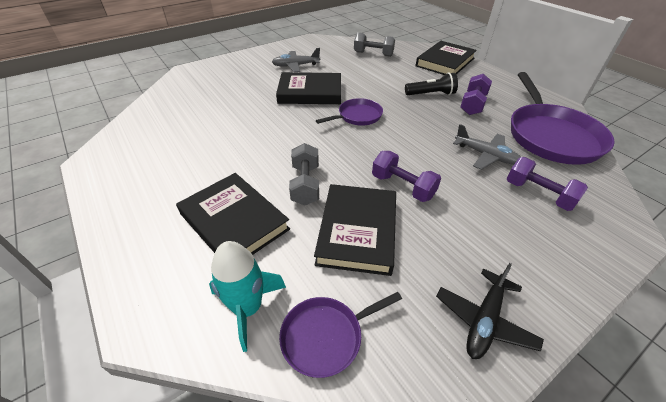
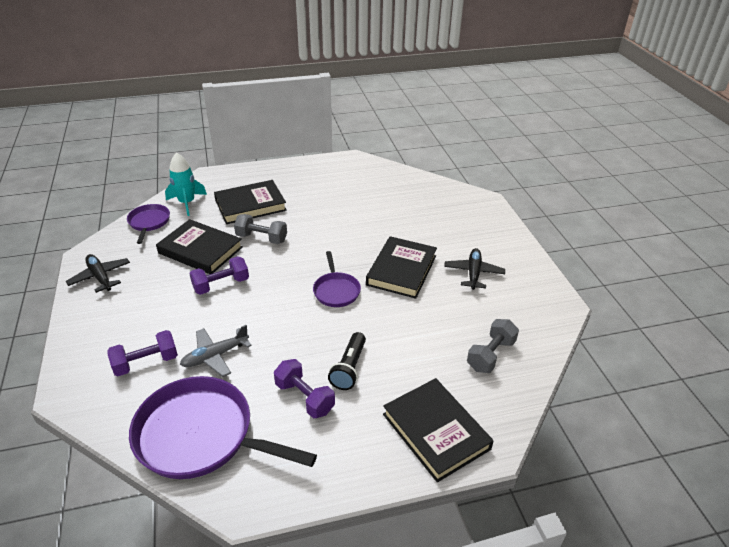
camera: 110 degrees right, 5 degrees down
(296, 66) = (473, 273): grey plane -> black plane

